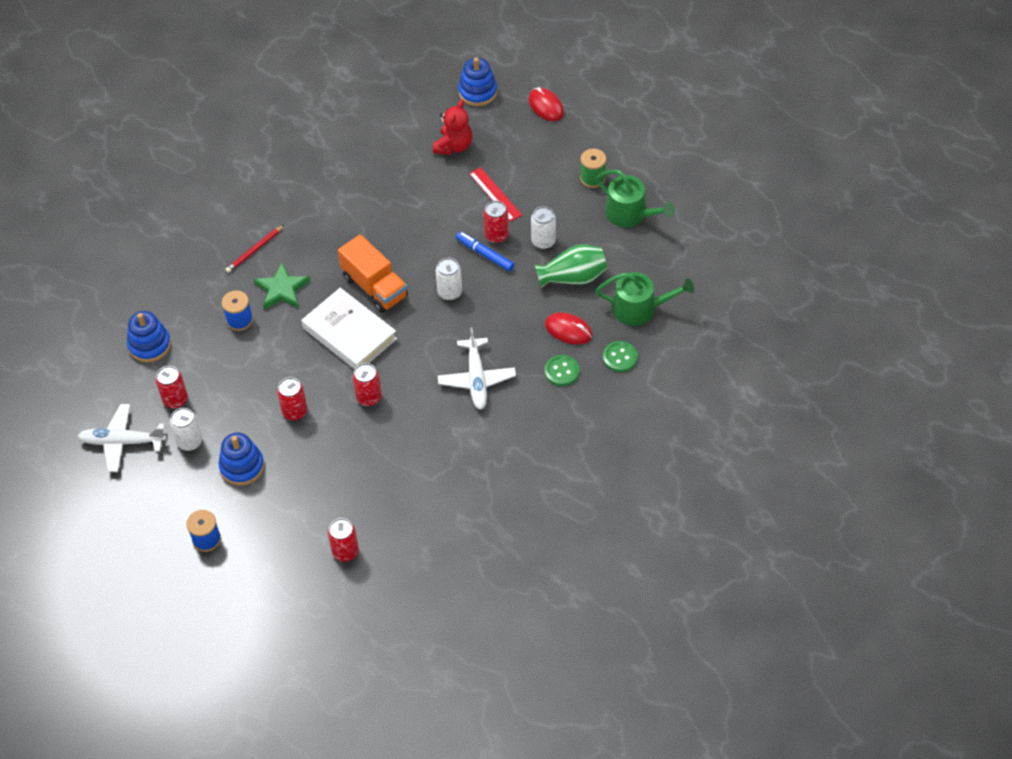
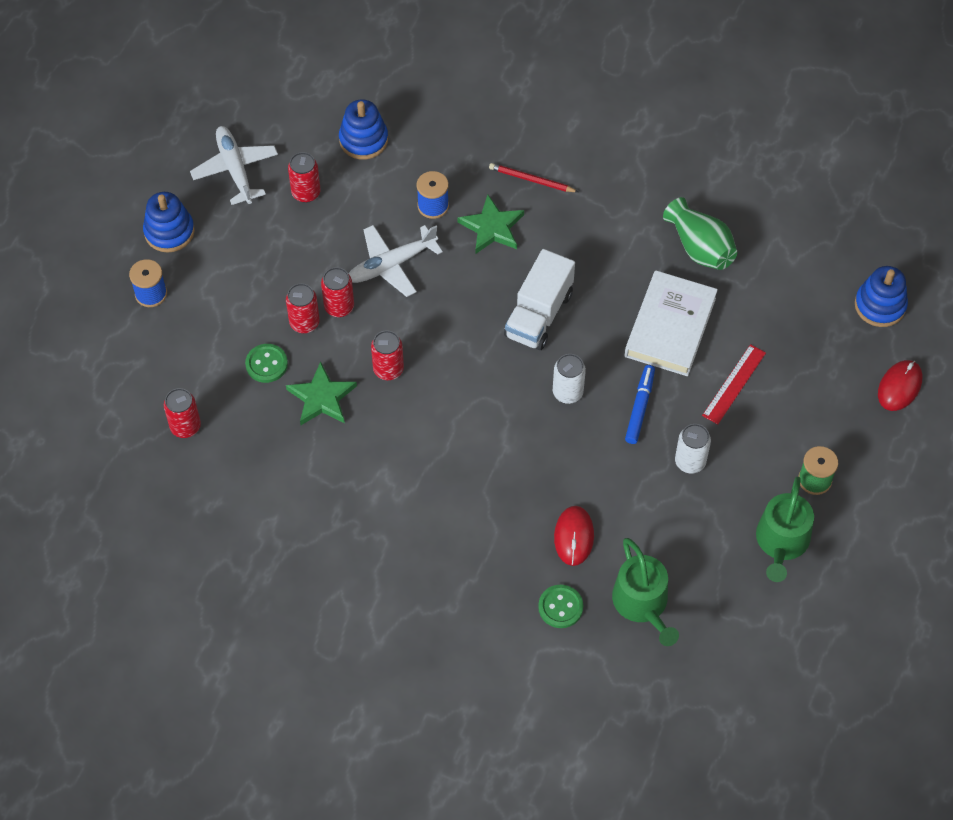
camera: 65 degrees right, 5 degrees up
(190, 442) = (260, 228): white can -> none
(242, 466) = (250, 287): blue stacking toy -> blue stacking toy (169, 232)
(349, 333) = (464, 316): white book -> white book (670, 327)
(370, 449) = (322, 398): none -> green star
(375, 287) = (538, 315): orange truck -> white truck
(454, 146) = (783, 313): red teddy bear -> none
(476, 378) = (461, 466): white plane -> white plane (392, 265)
(496, 235) = (673, 409): red can -> red can (304, 323)
(561, 371) = (512, 551): green button -> green button (266, 364)
(573, 277) = (653, 513): green vase -> green vase (700, 248)

